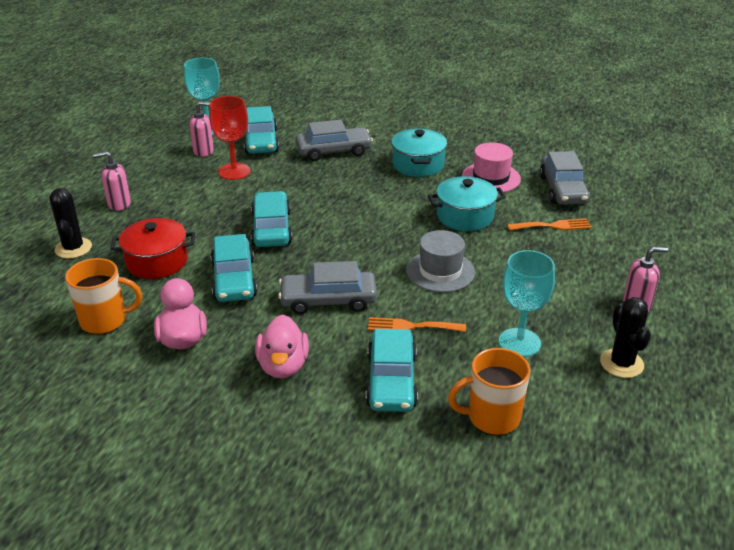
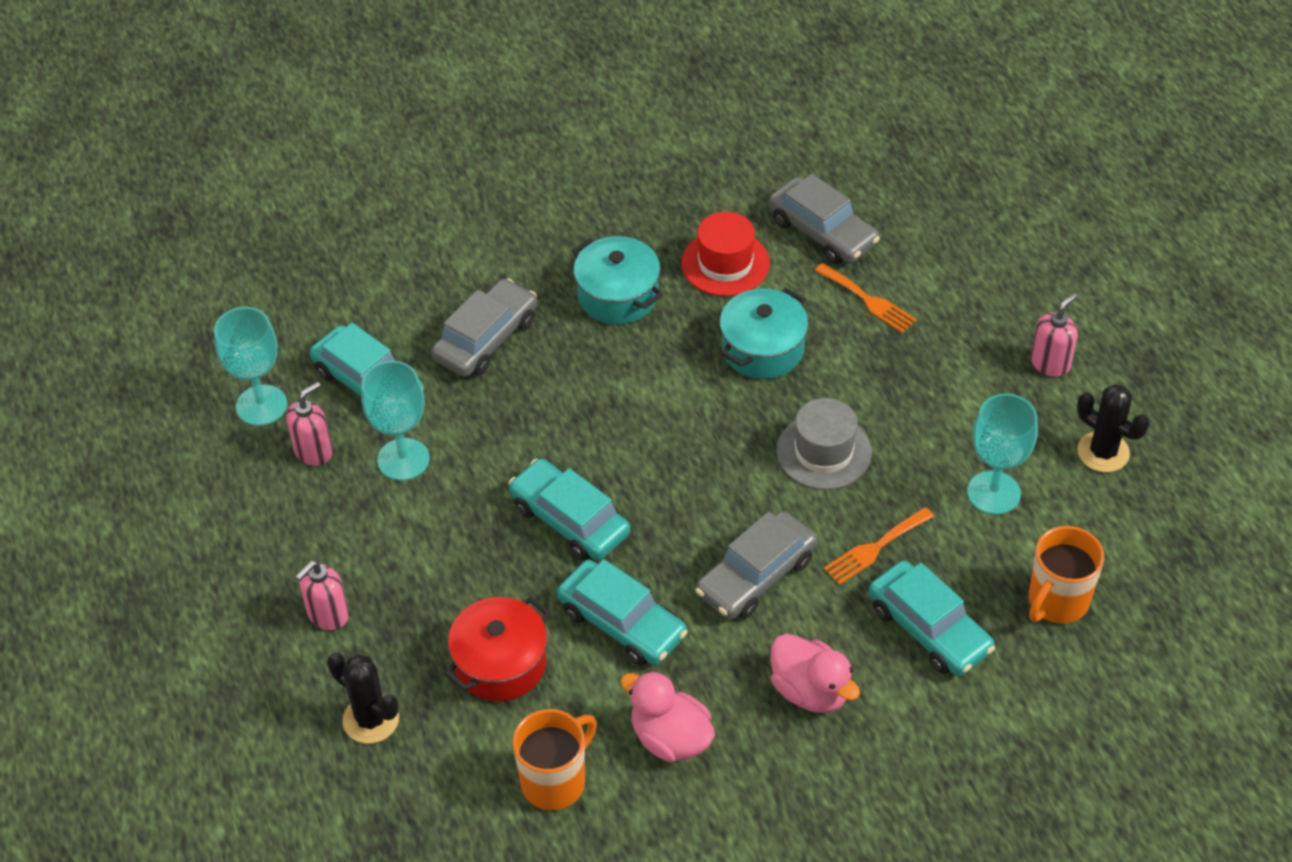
camera: 40 degrees left, 15 degrees up
(234, 171) = (403, 459): red goblet -> turquoise goblet
(491, 178) = (725, 263): pink hat -> red hat
(553, 226) = (868, 300): orange fork -> orange fork turned 90 degrees clockwise

